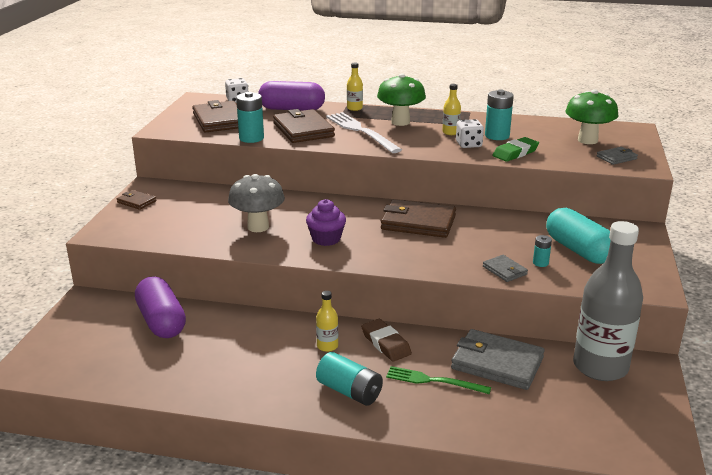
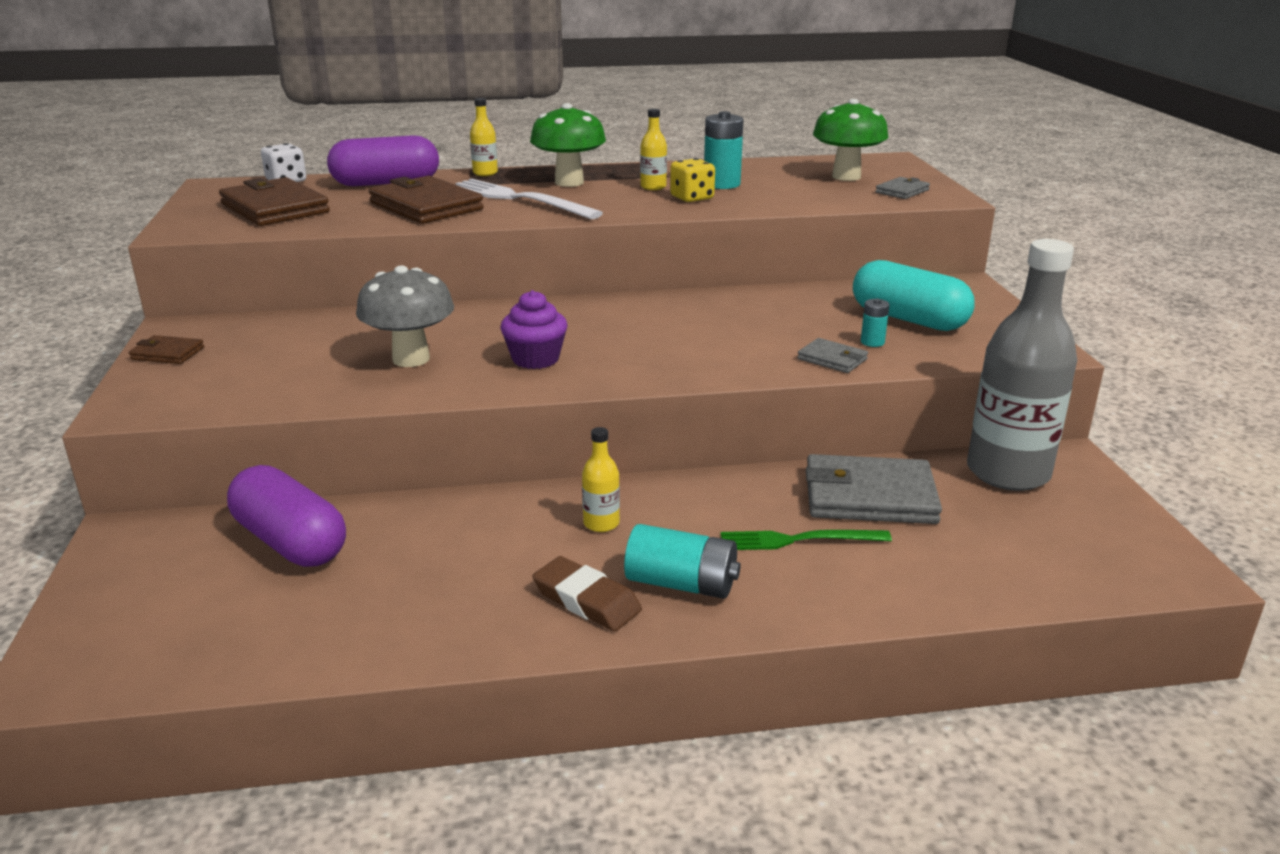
camera: 20 degrees left, 0 degrees up
(251, 138) = (348, 225): turquoise battery -> none
(385, 343) = (690, 502): brown eraser -> brown eraser (586, 600)
(418, 223) = (660, 317): brown wallet -> none
(468, 144) = (692, 198): white dice -> yellow dice
(515, 153) = (765, 200): green eraser -> none

